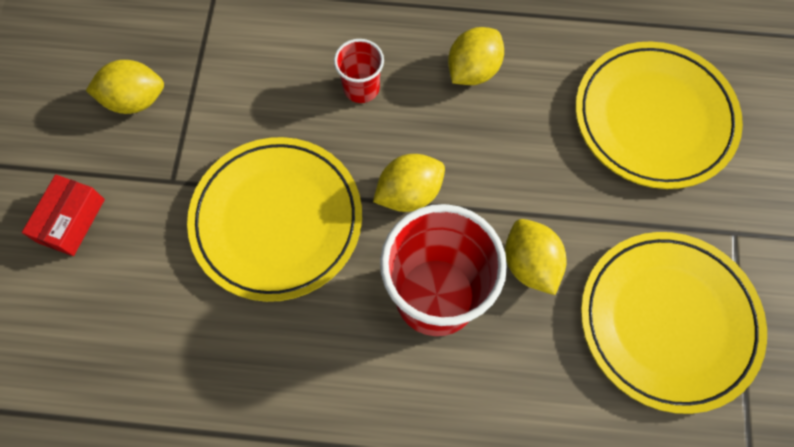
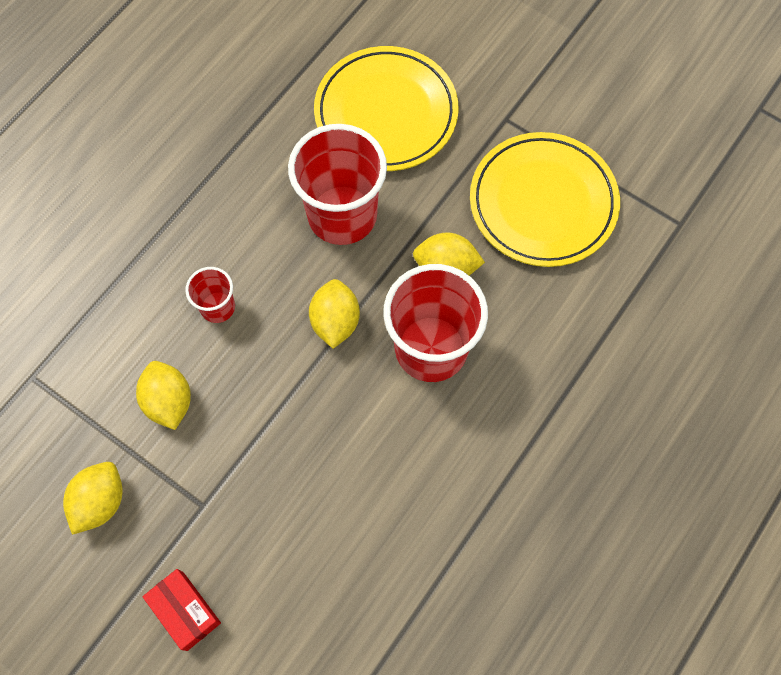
camera: 60 degrees left, 0 degrees up
(277, 220) = (294, 436): yellow plate -> none
(473, 70) = (260, 214): yellow lemon -> yellow lemon (169, 401)
(519, 139) = (342, 215): none -> red cup

